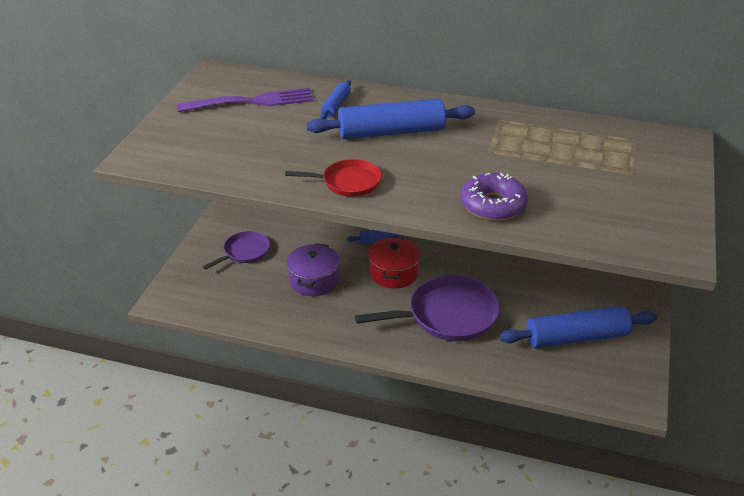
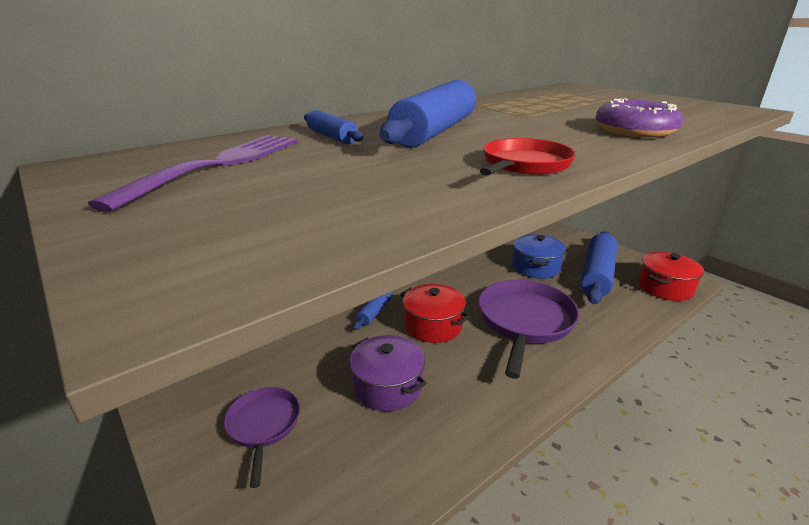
camera: 55 degrees left, 10 degrees down
(544, 296) = (535, 267): none -> blue pot
(604, 386) = (665, 287): none -> red pot

